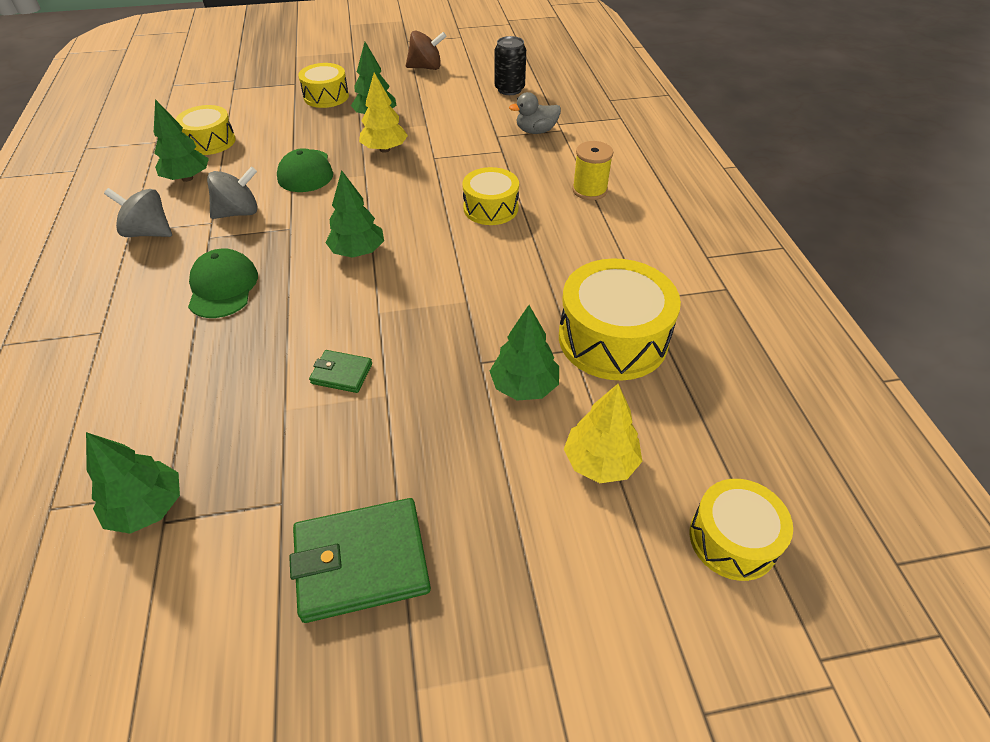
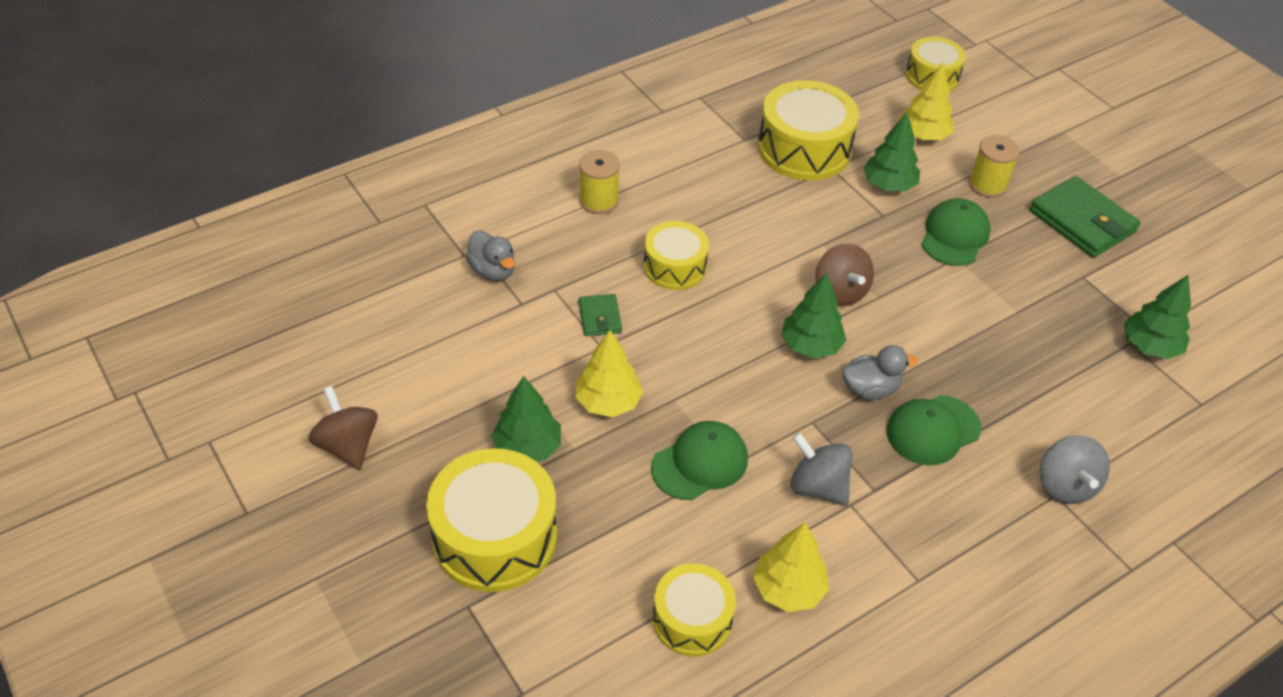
camera: 115 degrees left, 0 degrees up
(149, 232) = (907, 557): grey spinning top -> grey spinning top (1065, 486)
(187, 178) = (788, 589): green tree -> yellow tree
(290, 268) = (870, 389): none -> grey duck
(326, 96) = (495, 537): yellow drum -> yellow drum, size x1.62
(341, 374) = (959, 292): green wallet -> green wallet (600, 317)
(400, 290) = (840, 292): none -> brown spinning top
(417, 408) = (954, 236): none -> green cap
(480, 486) = (987, 185): none -> yellow spool
(509, 89) = (387, 325): black can -> none

